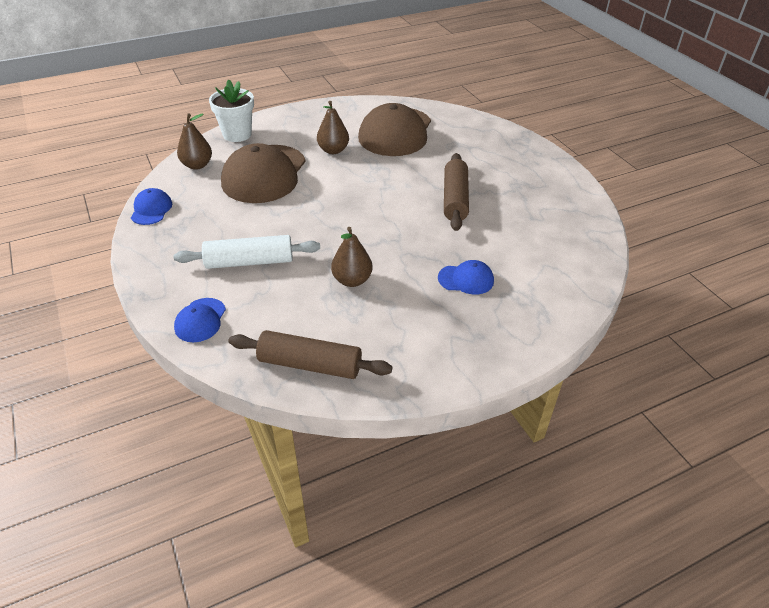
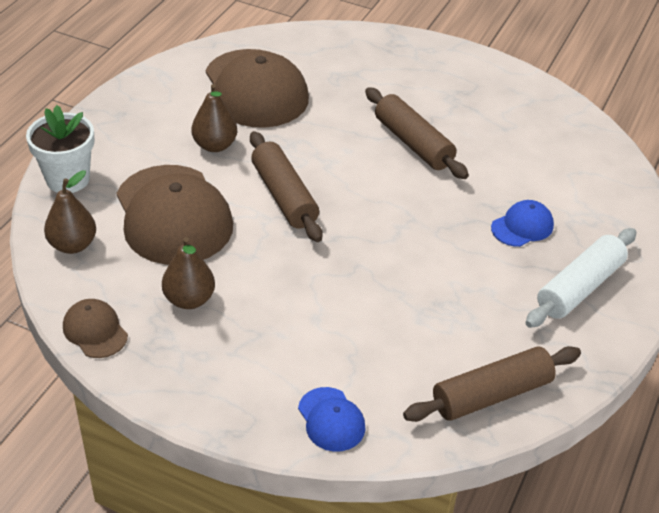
camera: 40 degrees left, 0 degrees up
(151, 209) = (95, 331): blue cap -> brown cap
(249, 262) = (296, 327): white rolling pin -> white rolling pin (579, 288)
(336, 192) = (284, 196): none -> brown rolling pin
(352, 280) = (423, 287): brown pear -> brown pear (189, 299)

